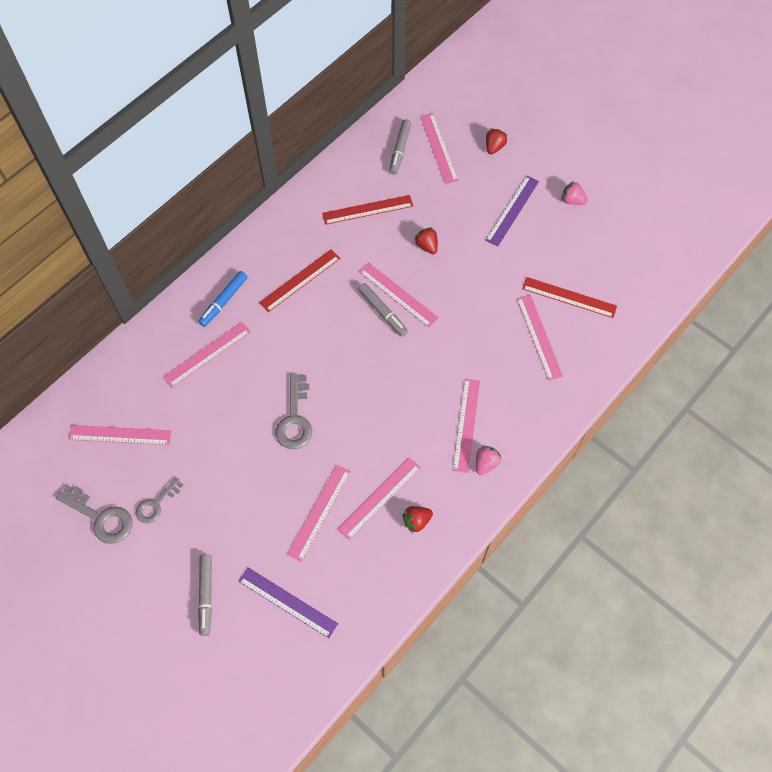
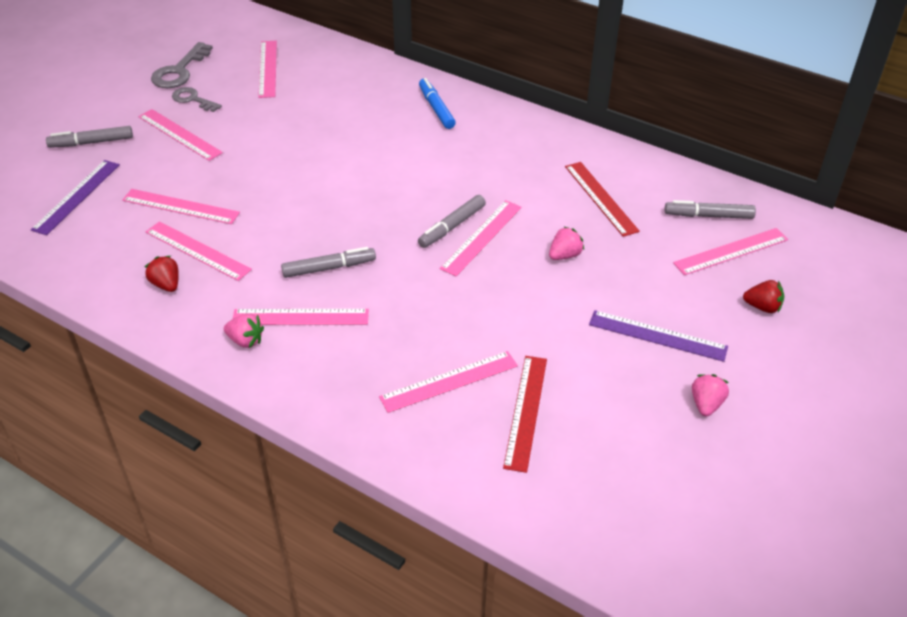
camera: 80 degrees right, 20 degrees down
(207, 354) = (368, 106): pink ruler -> pink ruler (179, 134)
(224, 301) = (436, 108): blue marker -> blue marker turned 45 degrees clockwise
(295, 418) = (296, 175): grey key -> none
(300, 280) = (479, 157): red ruler -> none
(415, 402) = (329, 268): none -> grey marker
(427, 246) = (564, 255): red strawberry -> pink strawberry

